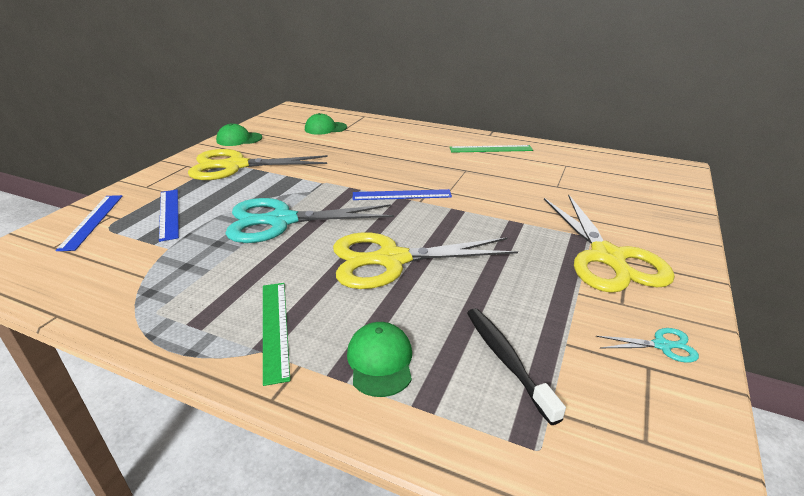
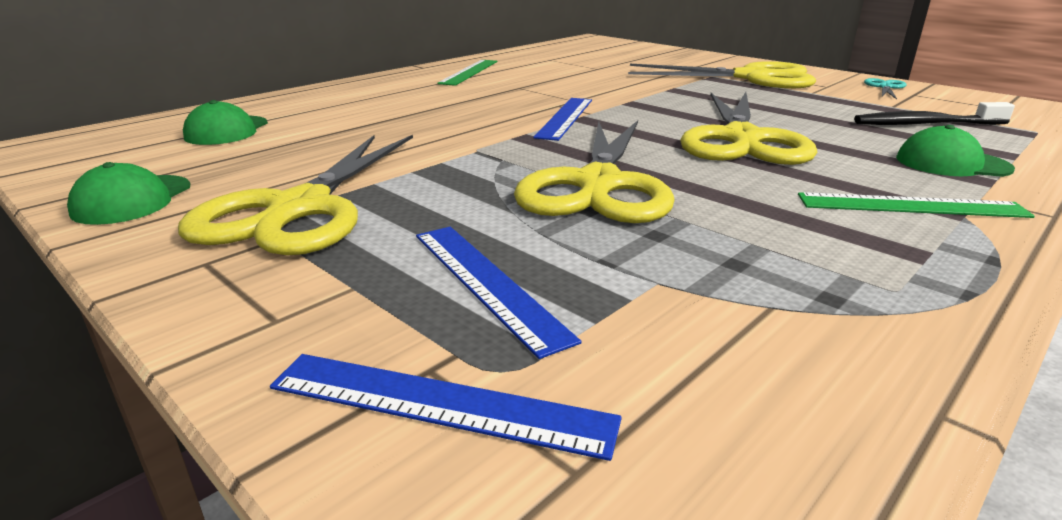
camera: 70 degrees left, 5 degrees down
(169, 213) = (487, 282): blue ruler -> blue ruler turned 60 degrees clockwise
(280, 221) = (598, 186): turquoise scissors -> yellow scissors

